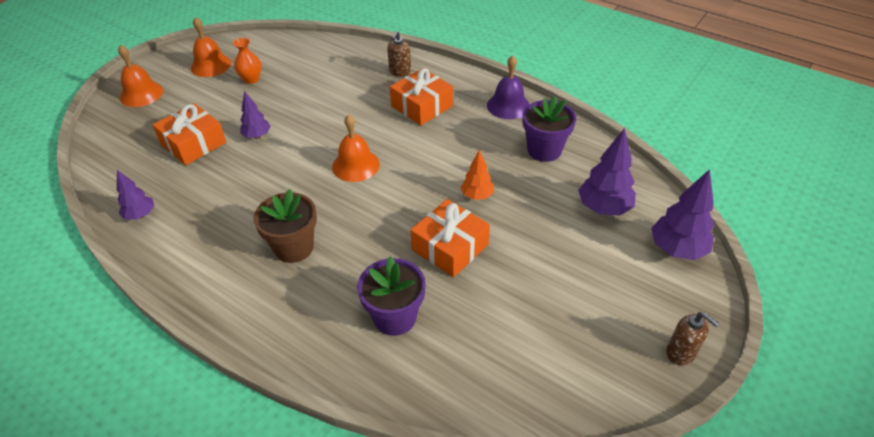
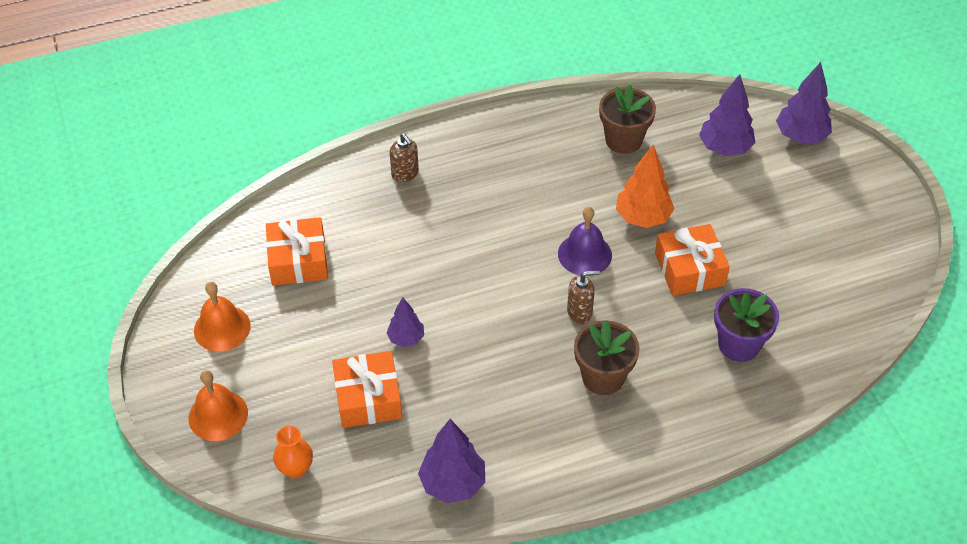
camera: 55 degrees left, 5 degrees up
(140, 215) = (453, 483): purple tree -> purple tree, size x1.64
(251, 79) = (291, 302): orange vase -> orange vase (296, 468)
(355, 165) = (526, 281): orange bell -> none
(422, 106) = (480, 187): orange gift -> orange gift (298, 261)
(477, 196) = (642, 218): orange tree -> orange tree, size x1.64
(508, 105) = (539, 126): purple bell -> purple bell (584, 254)
(544, 150) = (623, 140): purple flower pot -> brown flower pot
(681, 353) = (891, 199): brown soap dispenser -> brown soap dispenser (580, 312)

